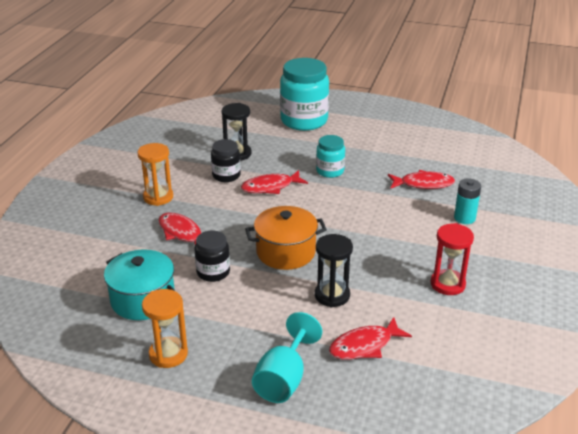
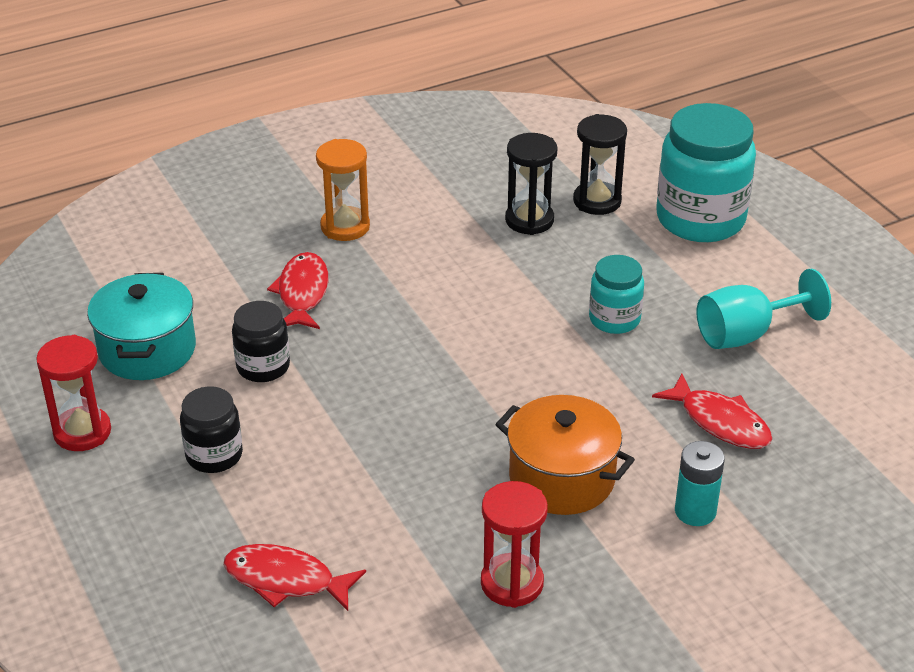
camera: 45 degrees right, 5 degrees up
(168, 354) = (82, 432): orange hourglass -> red hourglass
(226, 175) = (468, 244): black jar -> black jar (214, 455)
(270, 187) = (498, 295): red fish -> none
(284, 379) = (145, 549): turquoise goblet -> turquoise goblet (746, 334)
(285, 252) = (380, 397): orange pot -> orange pot (562, 478)
(332, 295) = (347, 491): black hourglass -> black hourglass (597, 201)

